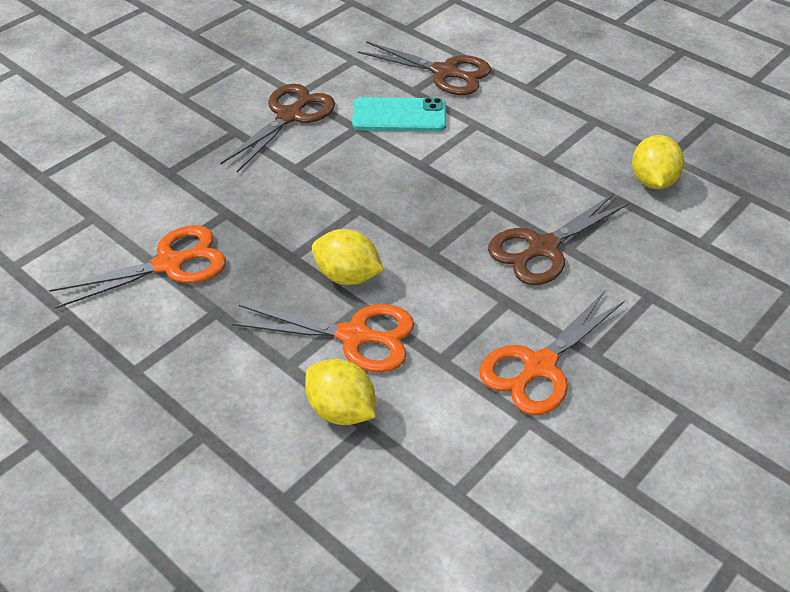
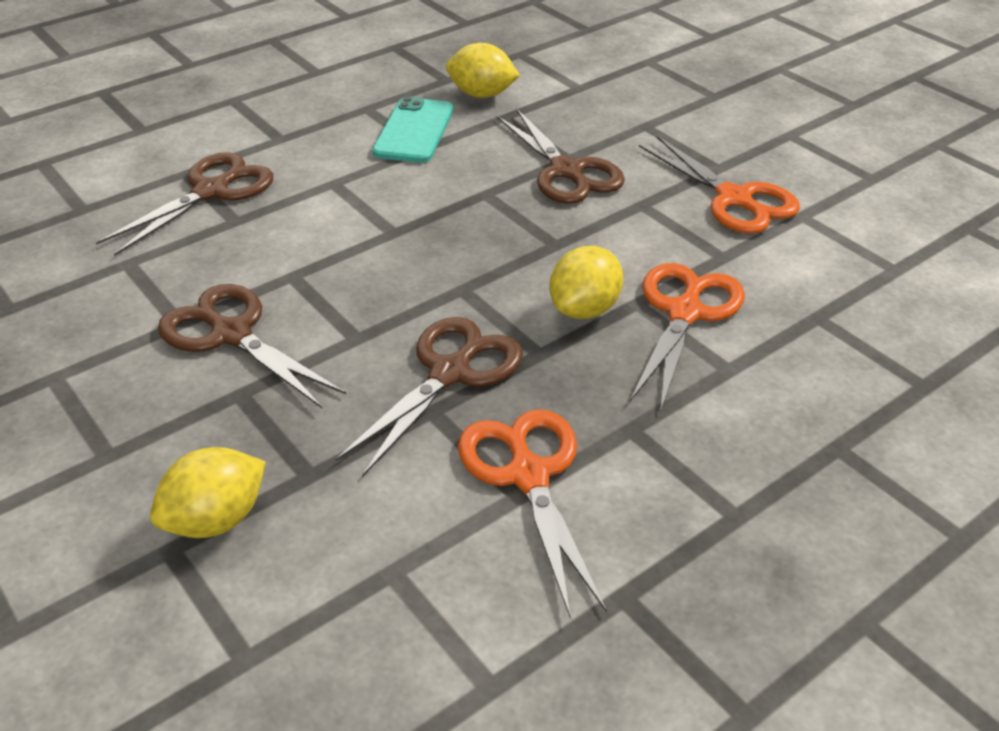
camera: 80 degrees left, 5 degrees down
(264, 216) = (450, 373): none -> brown scissors
(341, 410) = (796, 332): yellow lemon -> yellow lemon (216, 520)
(399, 116) = (285, 237): turquoise phone -> turquoise phone (414, 131)

